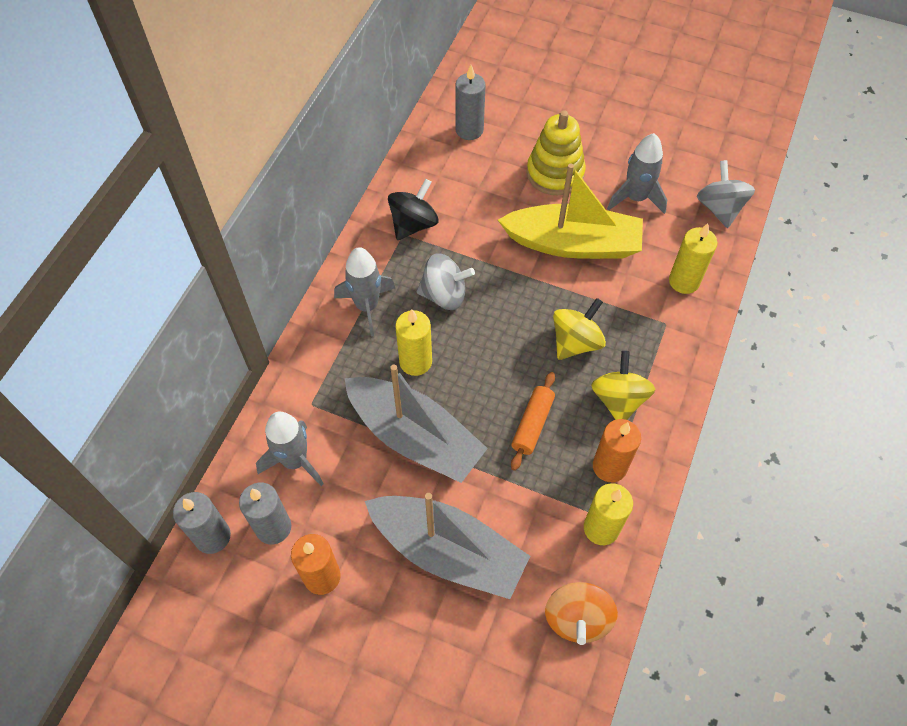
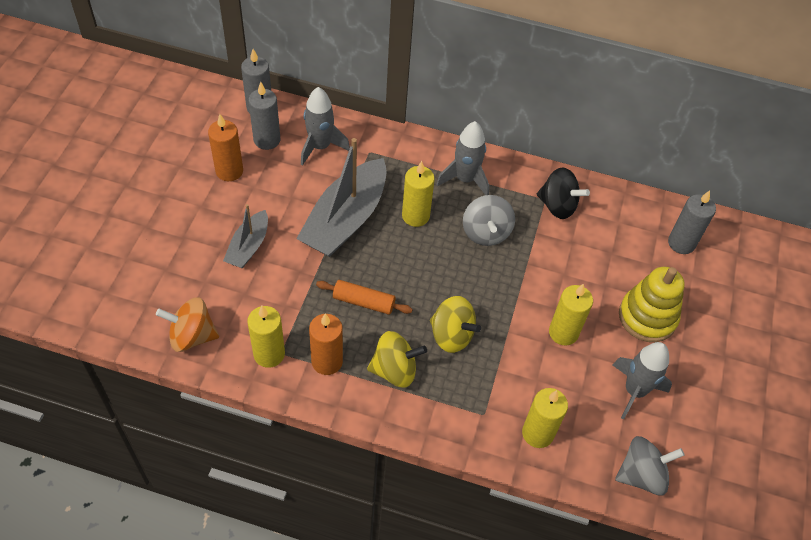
camera: 80 degrees right, 5 degrees down
(447, 551) = (248, 246): grey boat -> grey boat, size x0.54
(572, 243) = (563, 333): yellow boat -> yellow candle

